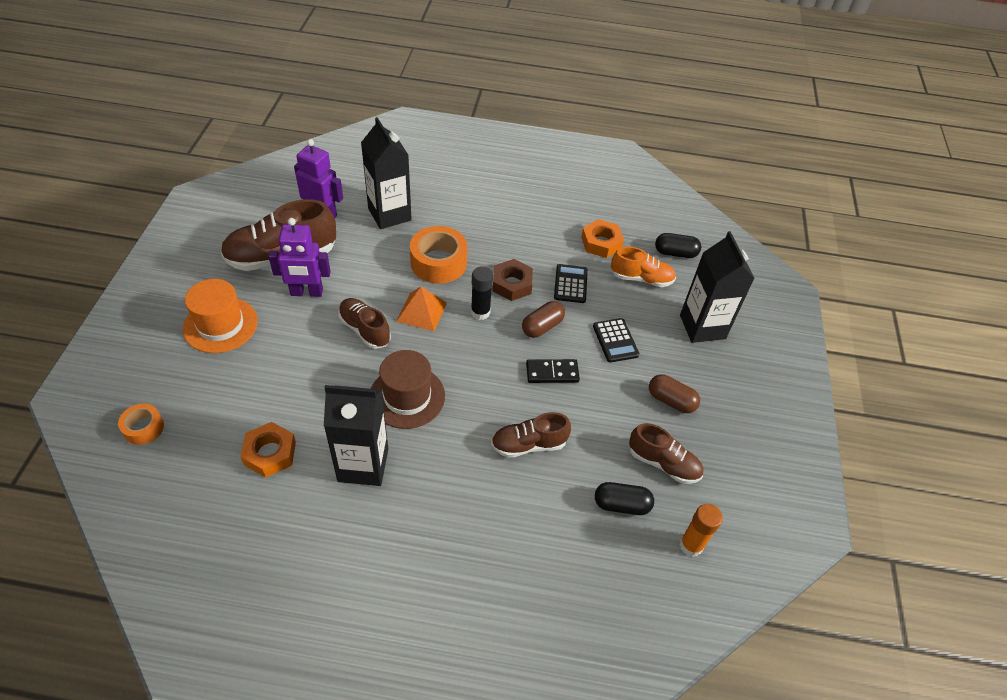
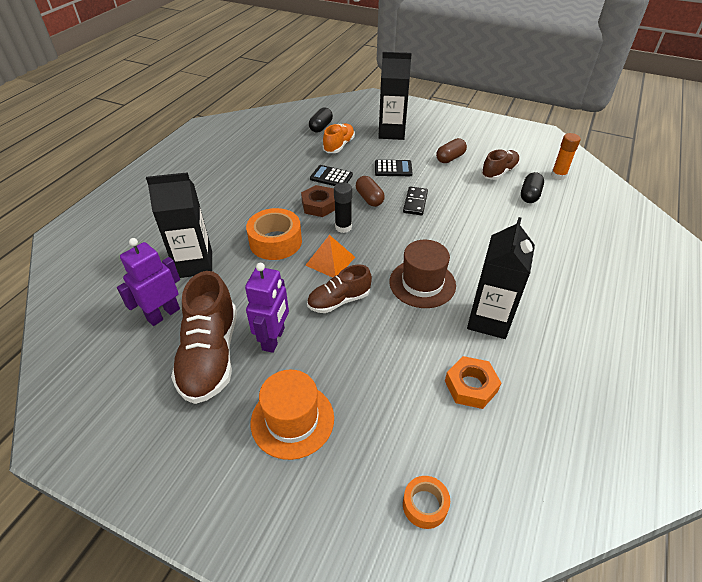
camera: 70 degrees left, 5 degrees down
(528, 444) = (478, 226): brown shoe -> none
(601, 243) = (295, 155): orange nut -> none

